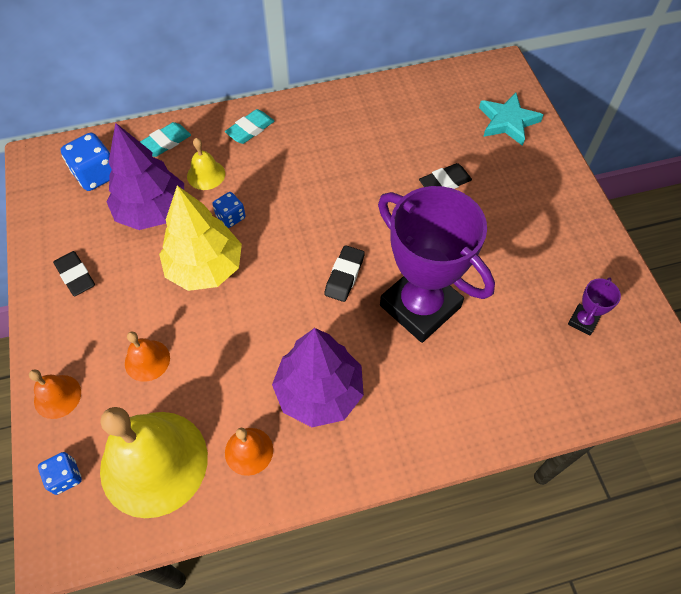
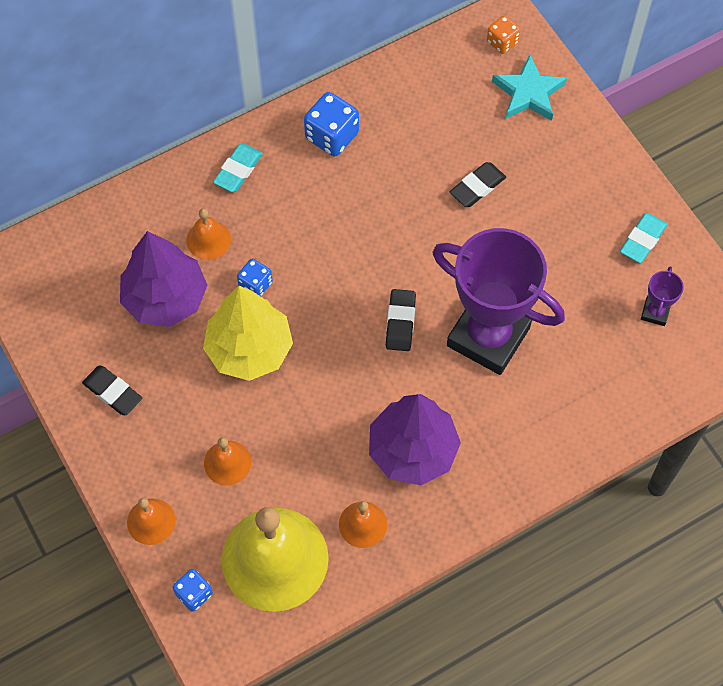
camera: 15 degrees left, 5 degrees up
(96, 175) = (82, 269): blue dice -> blue dice (332, 136)
(165, 142) = (146, 210): turquoise eraser -> turquoise eraser (642, 240)
(206, 175) = (208, 240): yellow bell -> orange bell
(495, 82) = (502, 42): none -> orange dice

